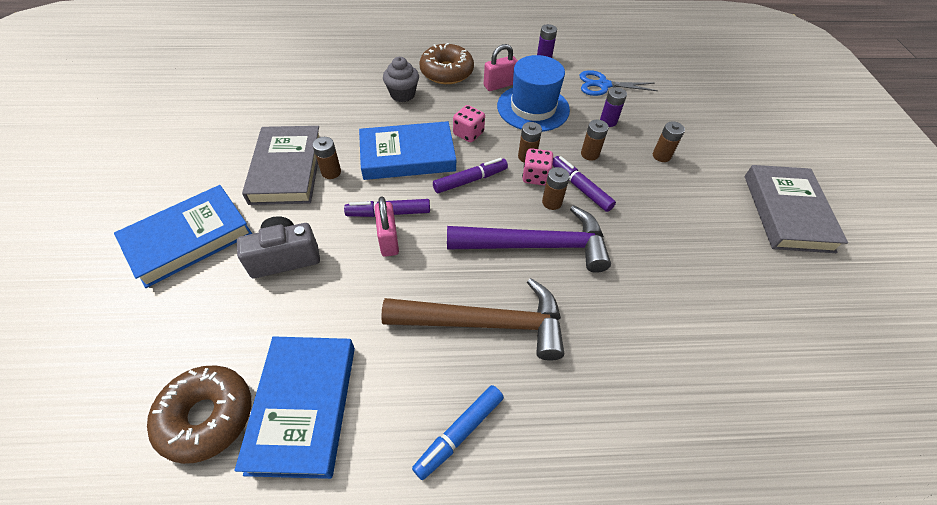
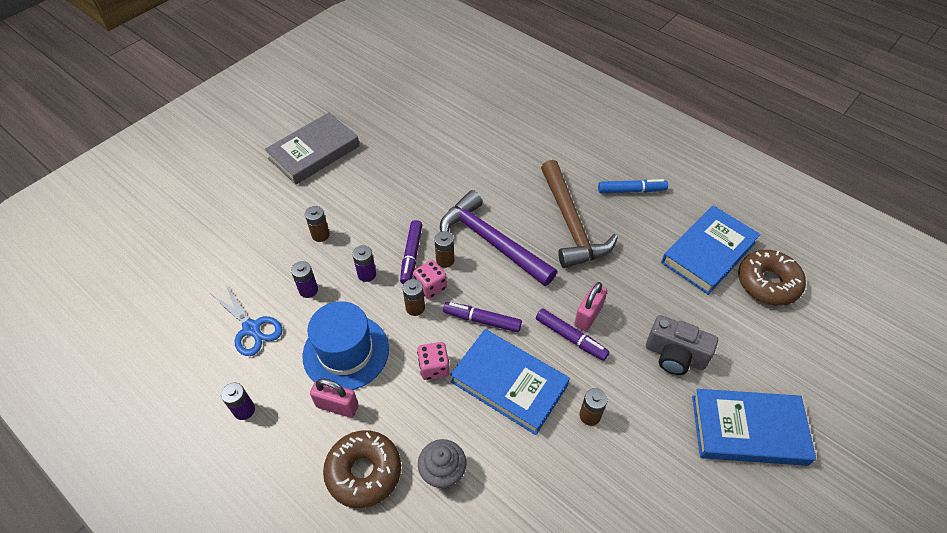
camera: 135 degrees left, 0 degrees up
(287, 169) = (628, 450): grey book -> none
(485, 323) = (571, 224): brown hammer -> brown hammer turned 150 degrees counterclockwise
(589, 154) = (367, 274): brown battery -> purple battery

